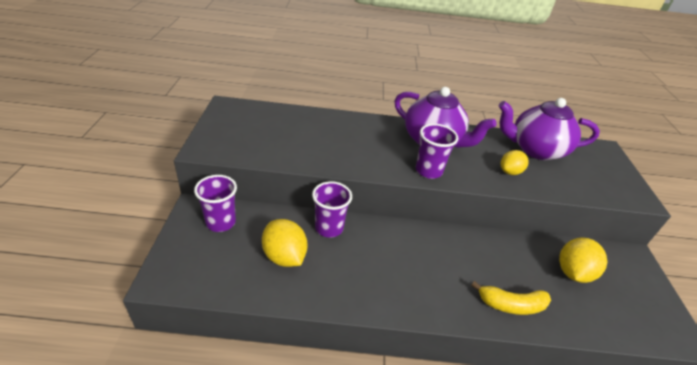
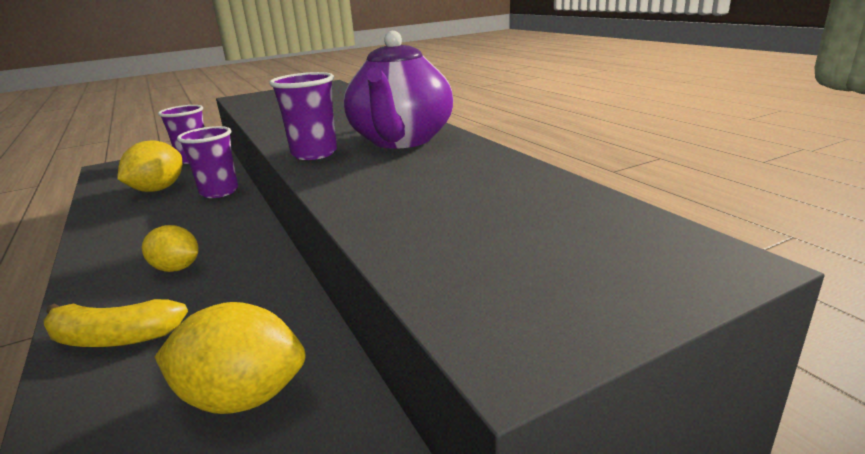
camera: 65 degrees right, 15 degrees down
(510, 172) = (392, 191): yellow lemon -> yellow lemon (177, 268)
(511, 305) = (114, 338): yellow banana -> yellow banana turned 60 degrees counterclockwise
(535, 149) = (520, 194): purple teapot -> none

